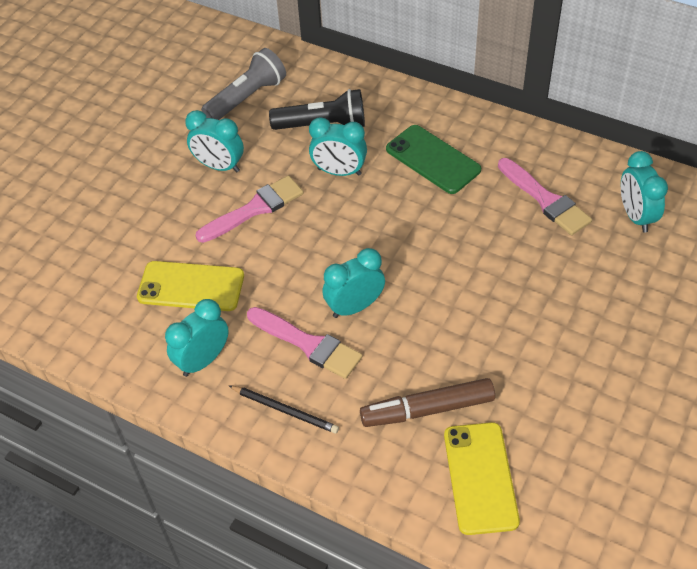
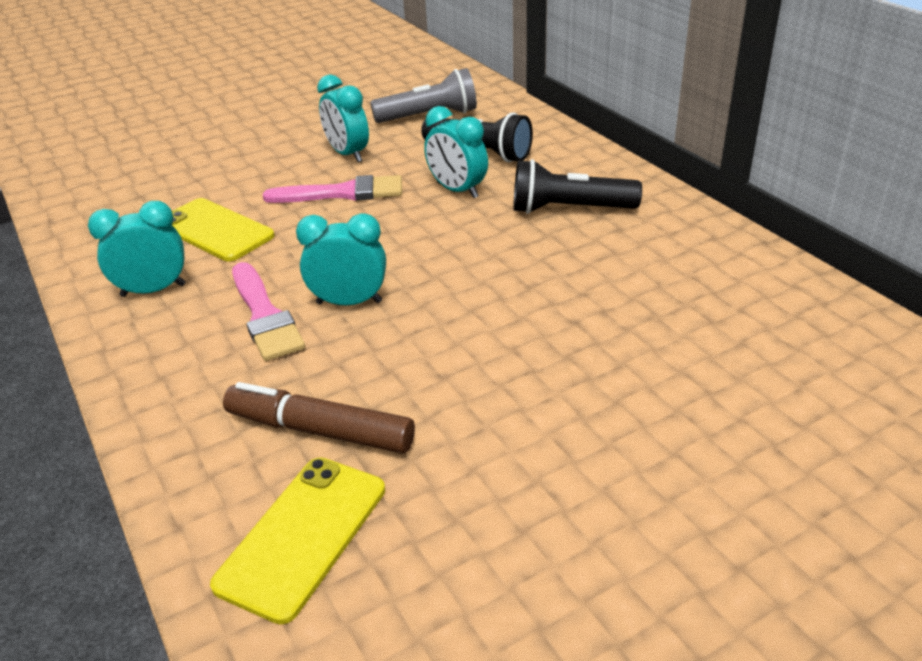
camera: 30 degrees right, 15 degrees down
(285, 410) = (173, 364): black pencil -> none
(433, 159) = (569, 209): green phone -> black flashlight
(545, 200) = (673, 283): pink brush -> none
(635, 216) = (787, 338): turquoise clock -> none

